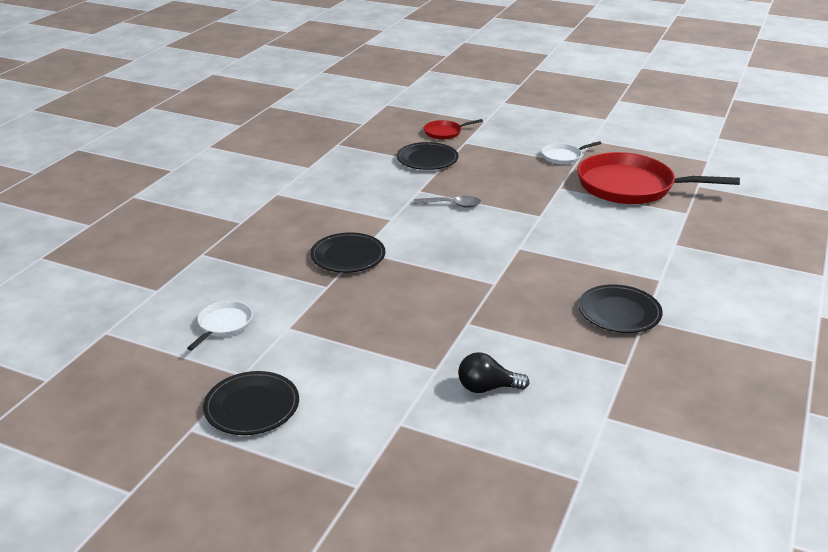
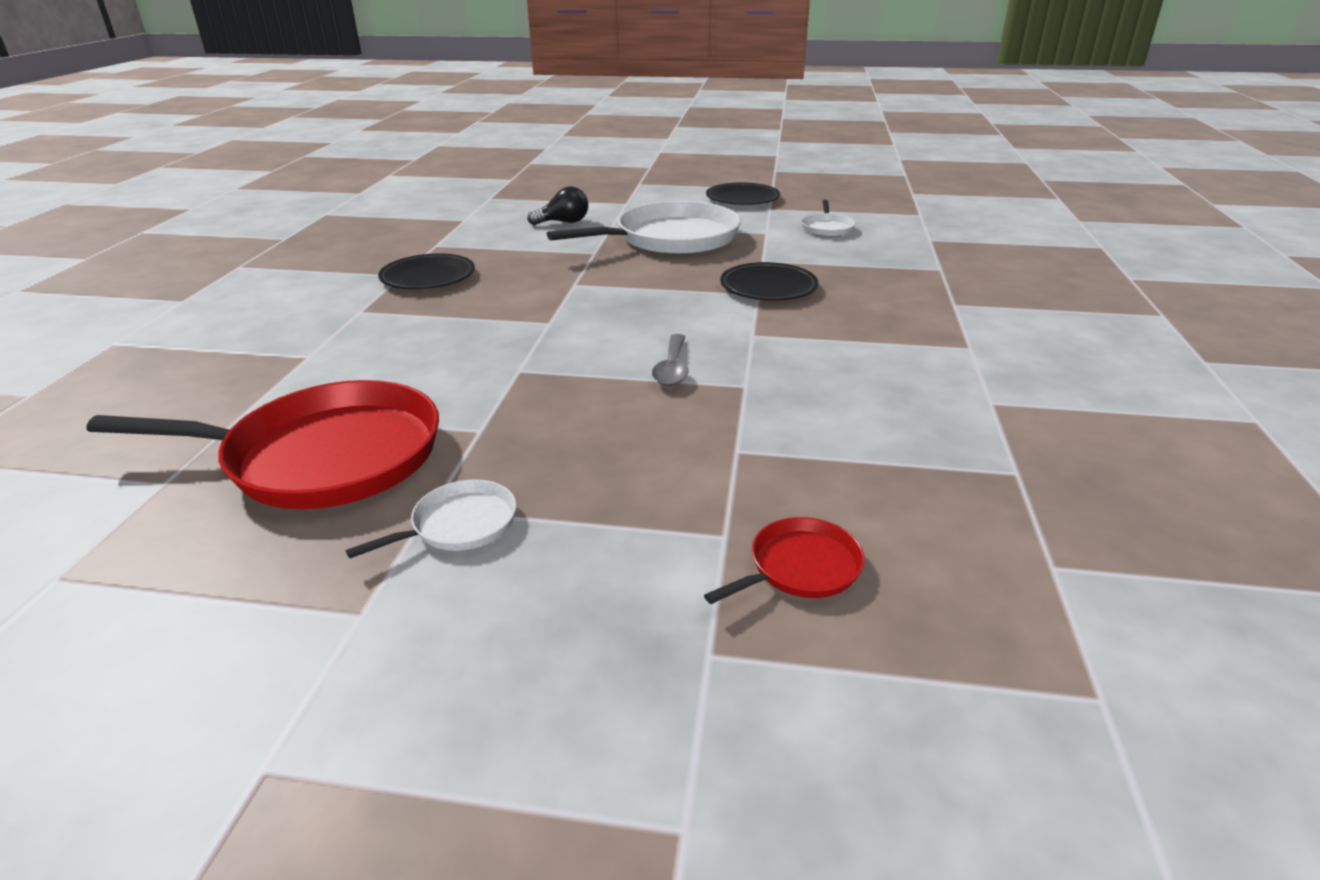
camera: 165 degrees right, 0 degrees up
(385, 333) = (671, 239): none -> white pan
(427, 159) = (780, 460): black plate -> none
(452, 205) = (672, 368): grey spoon -> grey spoon turned 75 degrees counterclockwise

